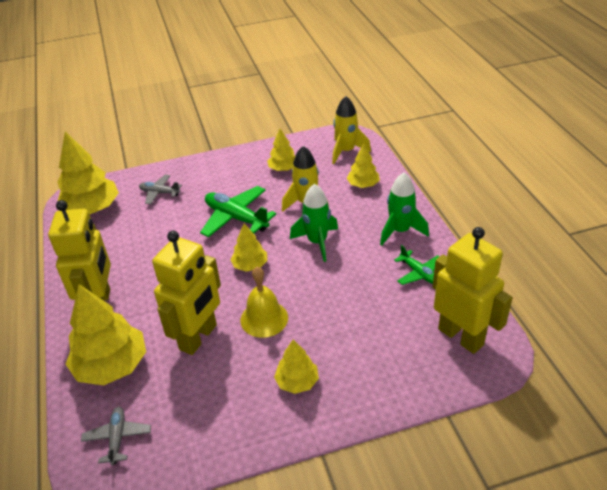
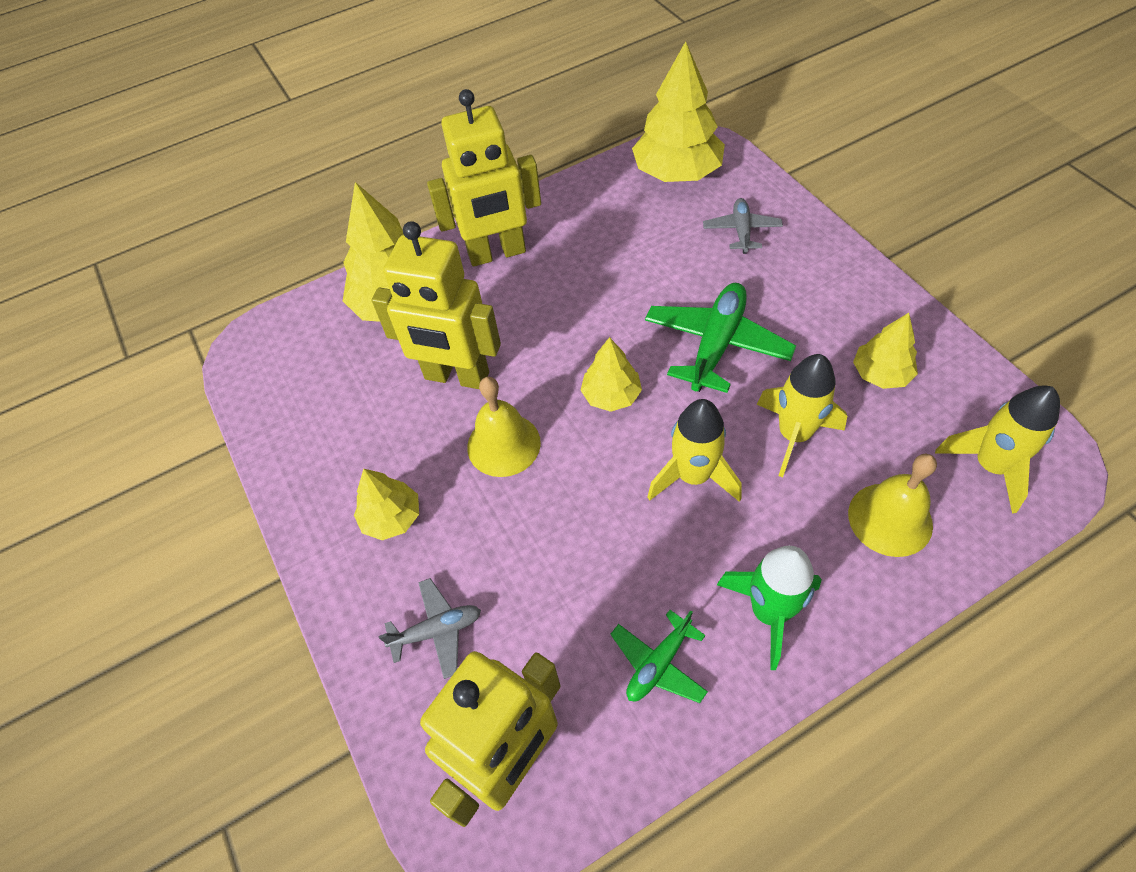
camera: 80 degrees right, 15 degrees up
(117, 438) = (297, 348): grey plane -> grey plane (437, 631)
(317, 242) = (693, 476): green rocket -> yellow rocket
(363, 184) = (890, 519): yellow tree -> yellow bell

